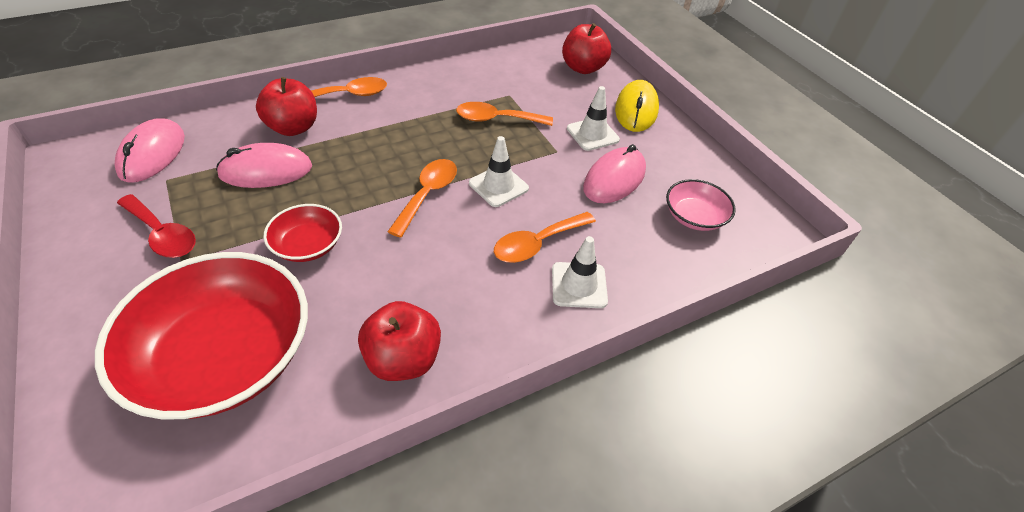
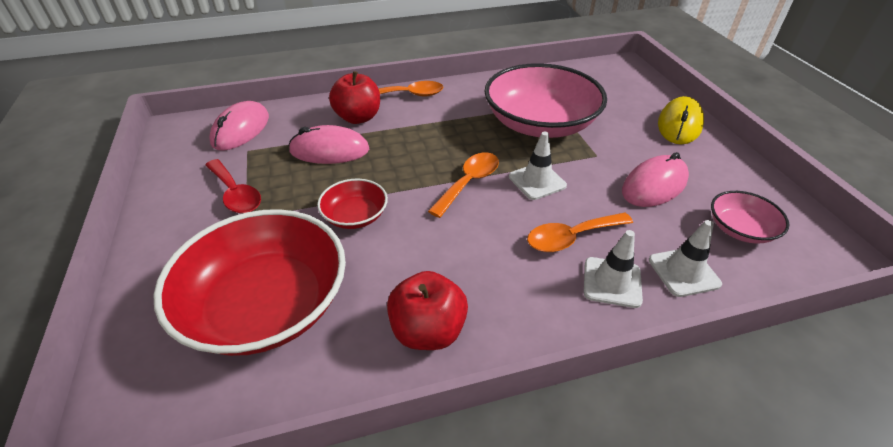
camera: 15 degrees right, 5 degrees down
(496, 119) = (540, 123): orange spoon -> pink bowl
(583, 68) = (627, 85): red apple -> none
(592, 134) = (633, 143): white traffic cone -> white traffic cone (683, 272)

